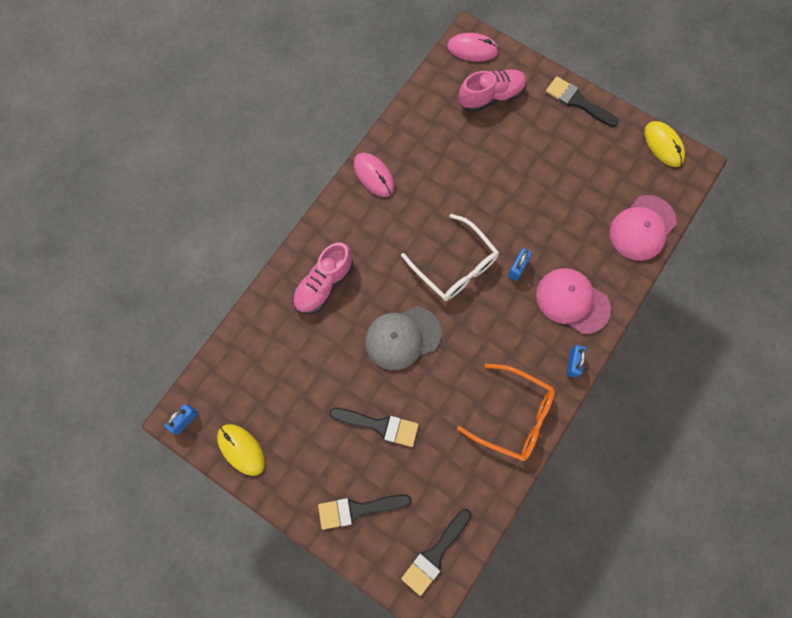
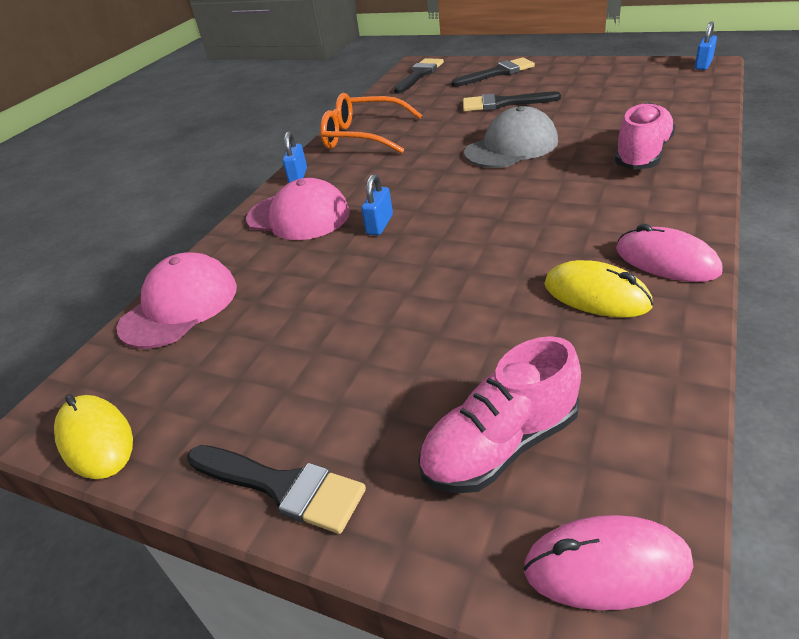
camera: 175 degrees right, 35 degrees down
(241, 449) = (630, 68): yellow mouse -> yellow mouse (596, 295)
(454, 265) = (472, 207): white glasses -> none

